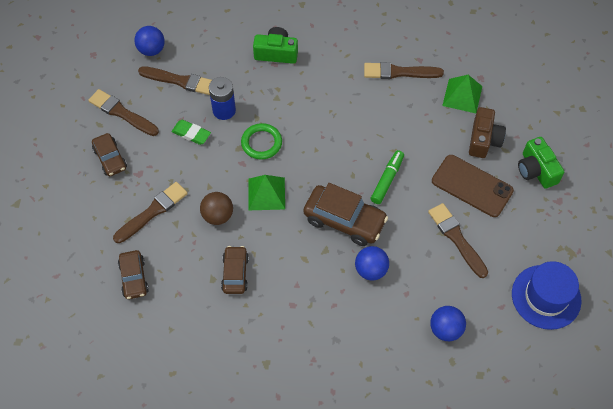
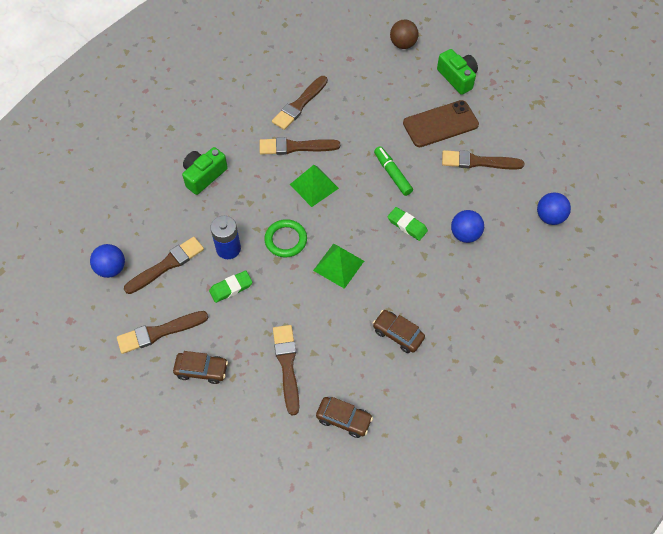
camera: 55 degrees left, 0 degrees up
(218, 216) = (331, 315): brown ball -> brown ball (403, 44)
(344, 220) = (407, 225): brown car -> green eraser
(354, 95) = (295, 147): none -> brown brush
(462, 96) = (356, 79): green pyramid -> green pyramid (314, 186)
(483, 140) = (406, 91): brown camera -> none
(536, 170) = (457, 78): green camera -> green camera turned 135 degrees counterclockwise
(546, 297) = (565, 139): blue hat -> none

